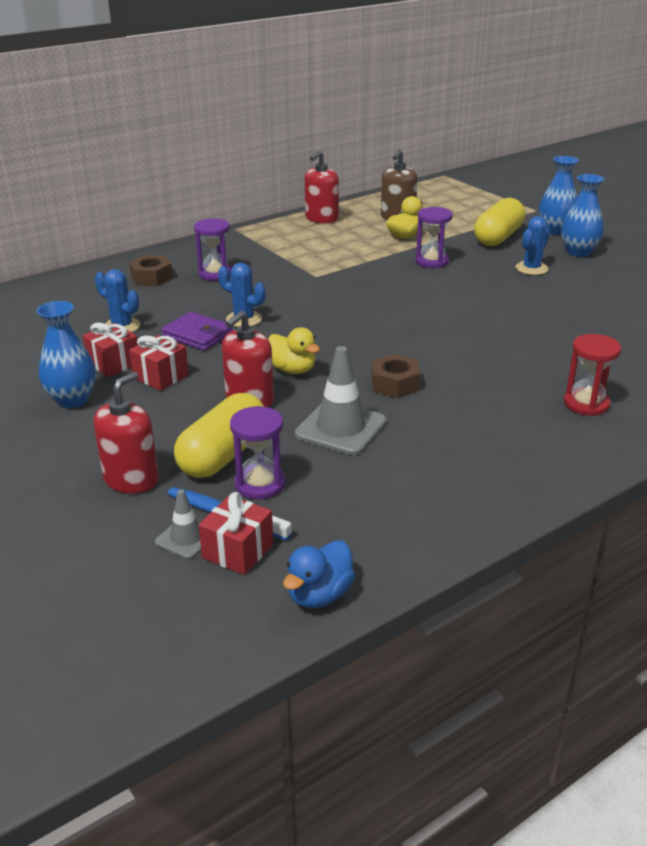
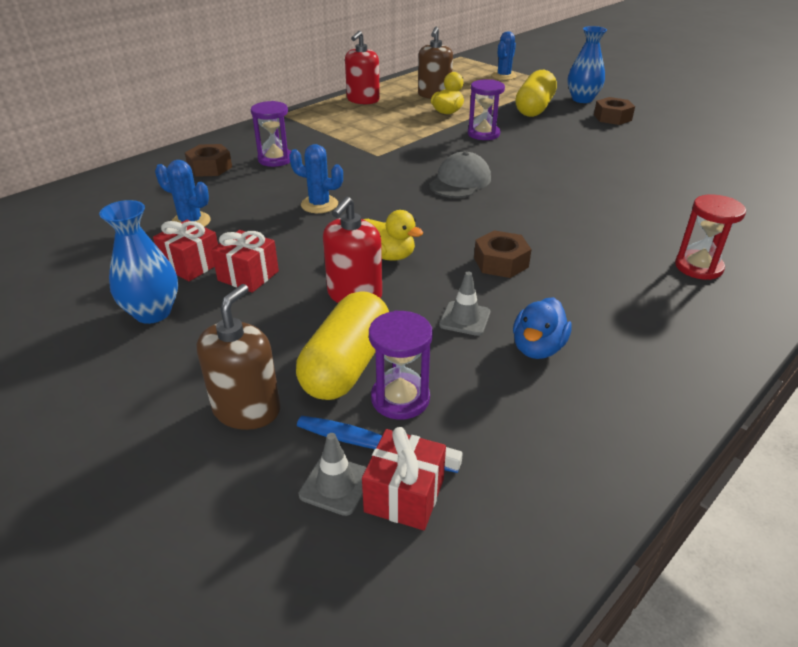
camera: 10 degrees left, 5 degrees up
(131, 479) = (247, 409): red soap dispenser -> brown soap dispenser
(198, 335) = (275, 225): purple wallet -> none
(319, 595) = (525, 547): blue duck -> blue duck (537, 348)
(341, 428) = (465, 318): grey traffic cone -> grey traffic cone, size x0.55
(387, 307) = (460, 181): none -> grey cap
(531, 268) = (578, 135): blue cactus -> blue cactus (503, 76)
(578, 252) = (612, 117): blue vase -> brown nut

